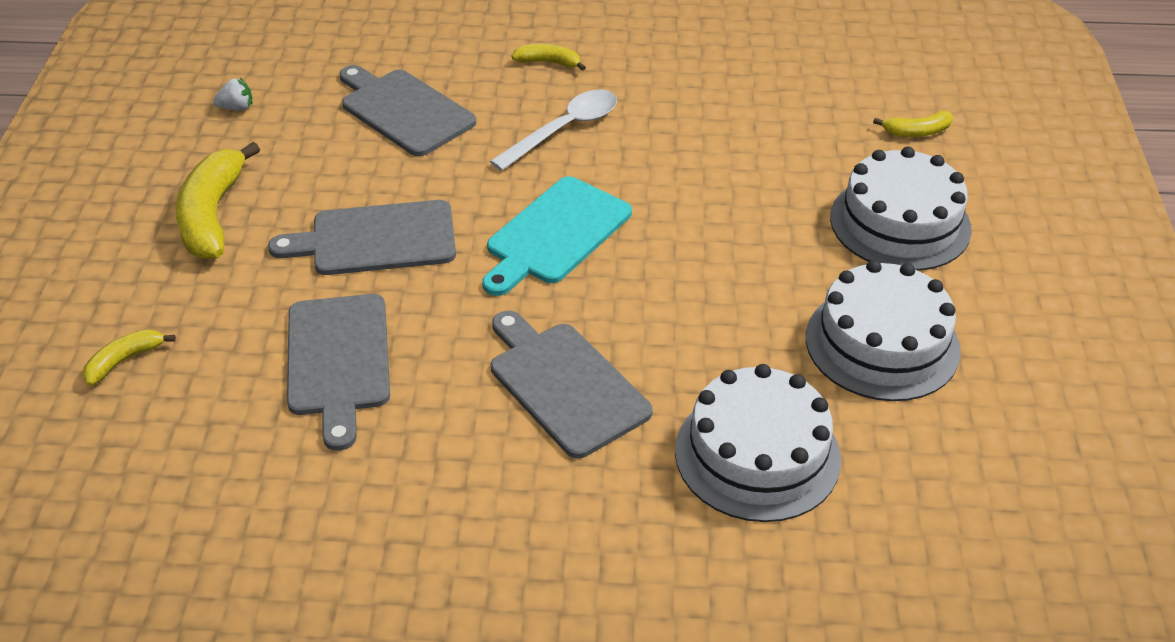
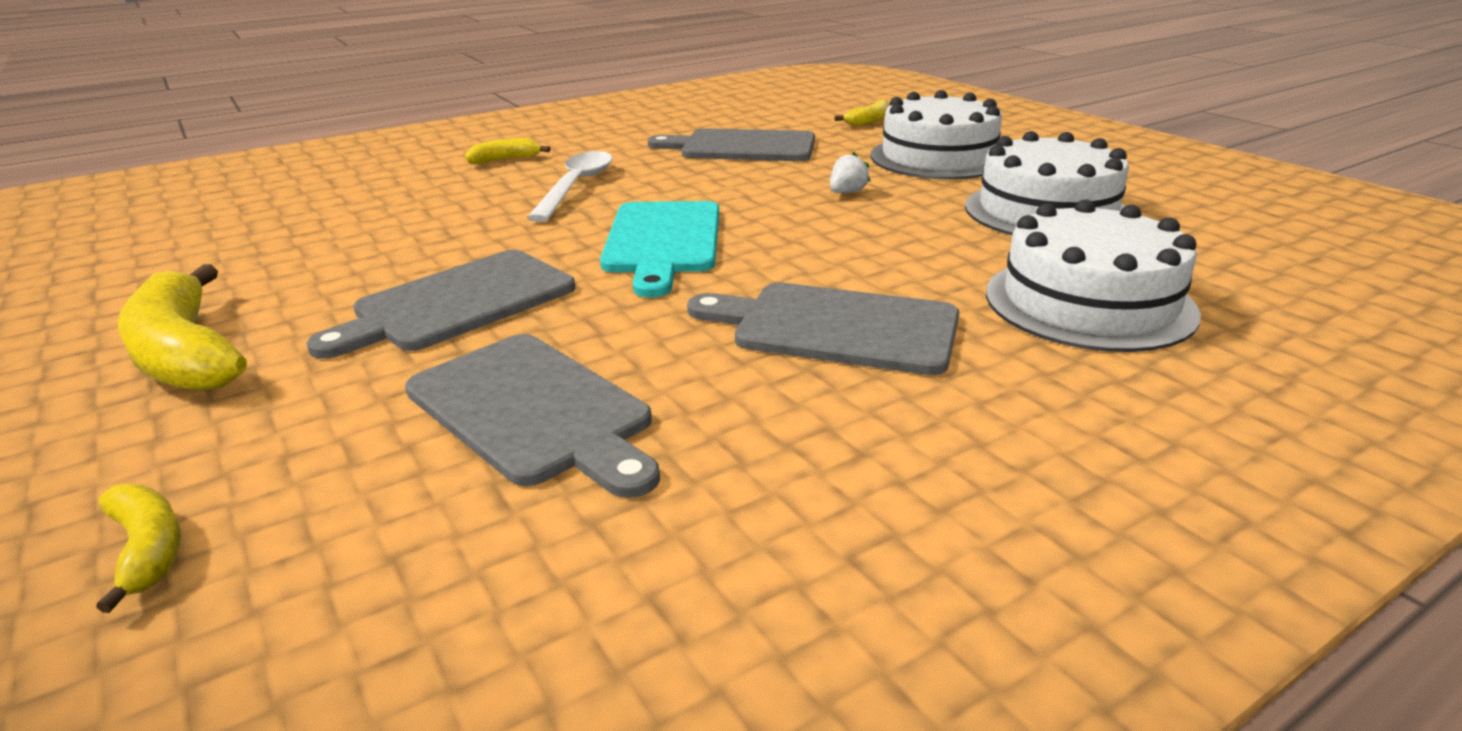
camera: 35 degrees left, 15 degrees down
(124, 360) = (148, 549): yellow banana -> yellow banana turned 135 degrees clockwise
(237, 108) = (141, 268): white strawberry -> white strawberry (847, 192)
(403, 110) = (379, 217): grey cutting board -> grey cutting board (741, 147)

